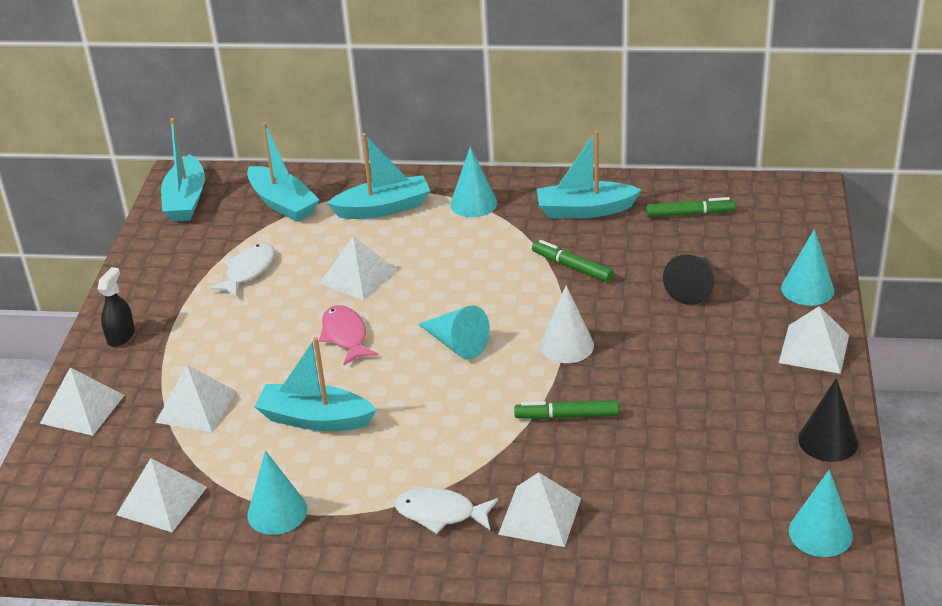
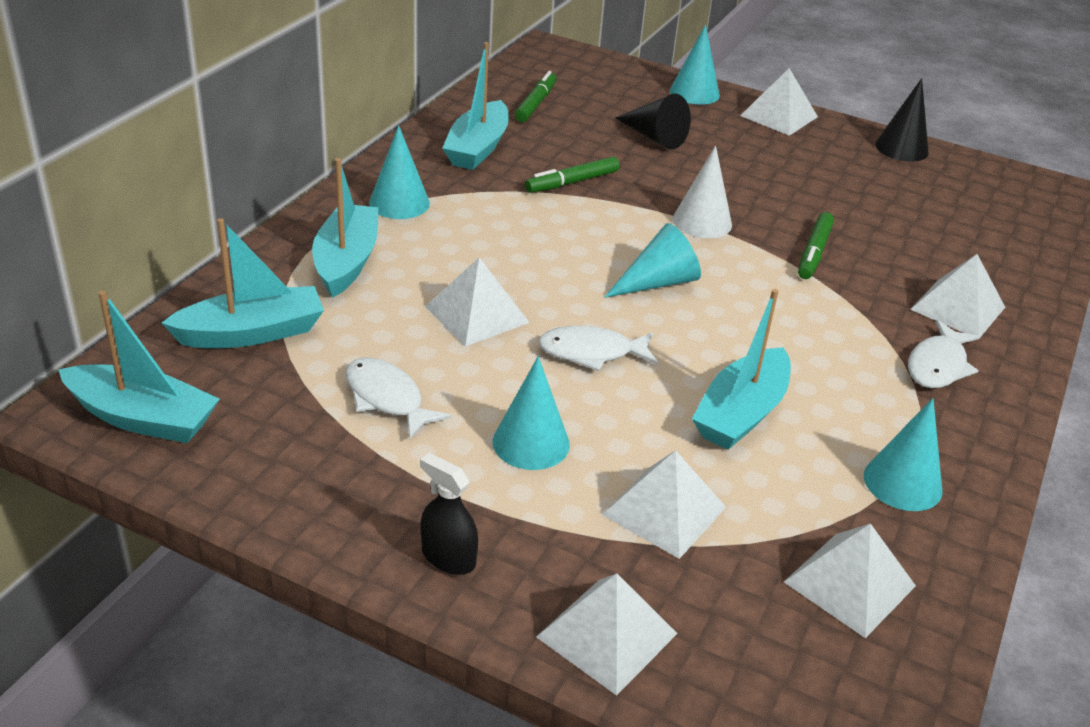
camera: 75 degrees left, 0 degrees up
(345, 336) = (591, 352): pink fish -> white fish
(820, 533) = (1013, 186): turquoise cone -> turquoise cone (531, 443)

